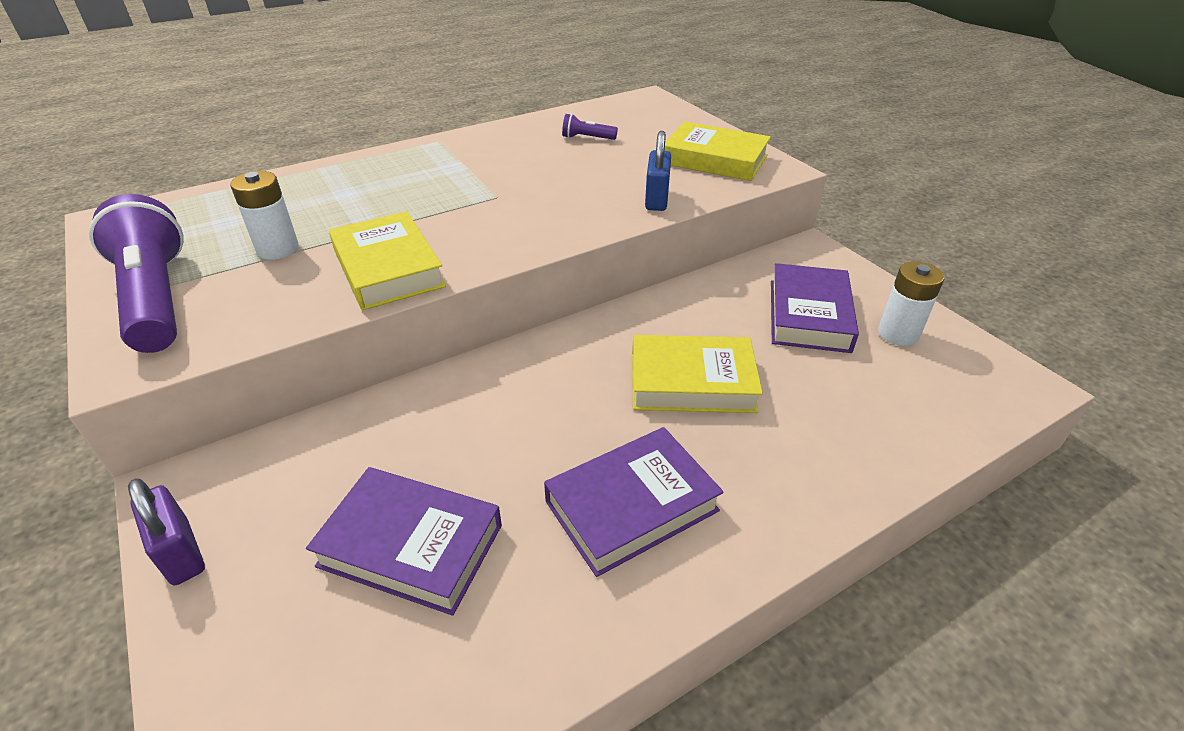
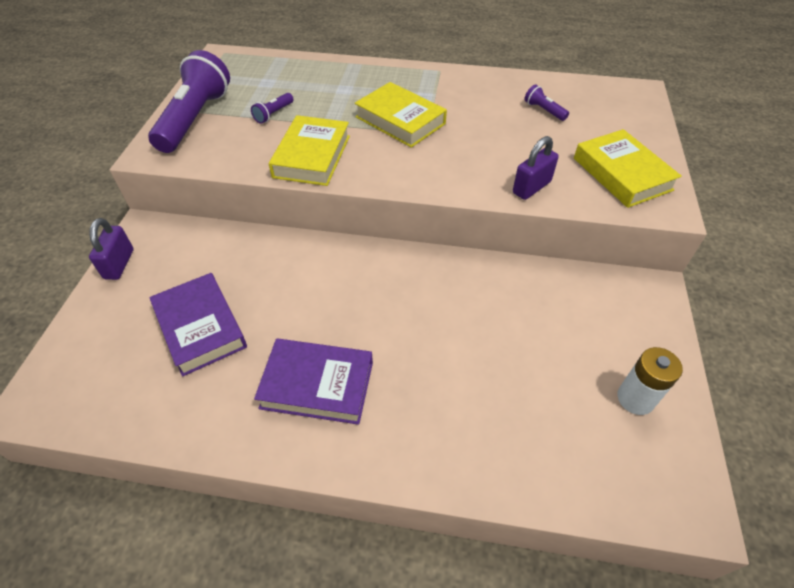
camera: 40 degrees right, 10 degrees up
(278, 249) = (273, 114): white battery -> purple flashlight
(656, 199) = (531, 187): blue padlock -> purple padlock
(692, 382) = (438, 335): yellow book -> yellow book (400, 120)
(808, 315) = (580, 339): purple book -> none

